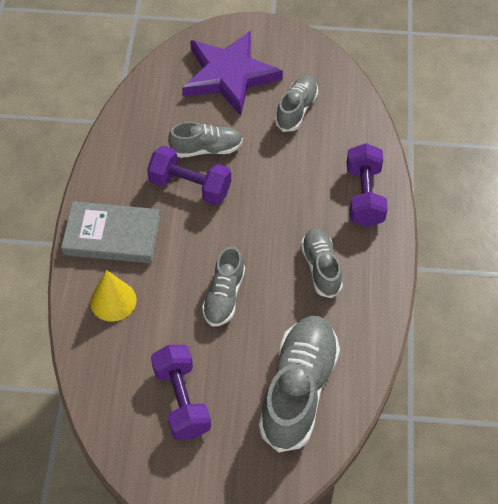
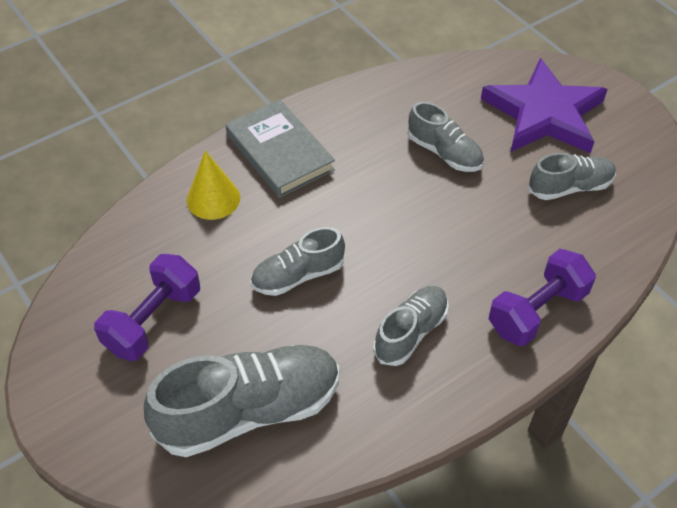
camera: 50 degrees right, 5 degrees down
(190, 186) = (390, 169): purple dumbbell -> none

